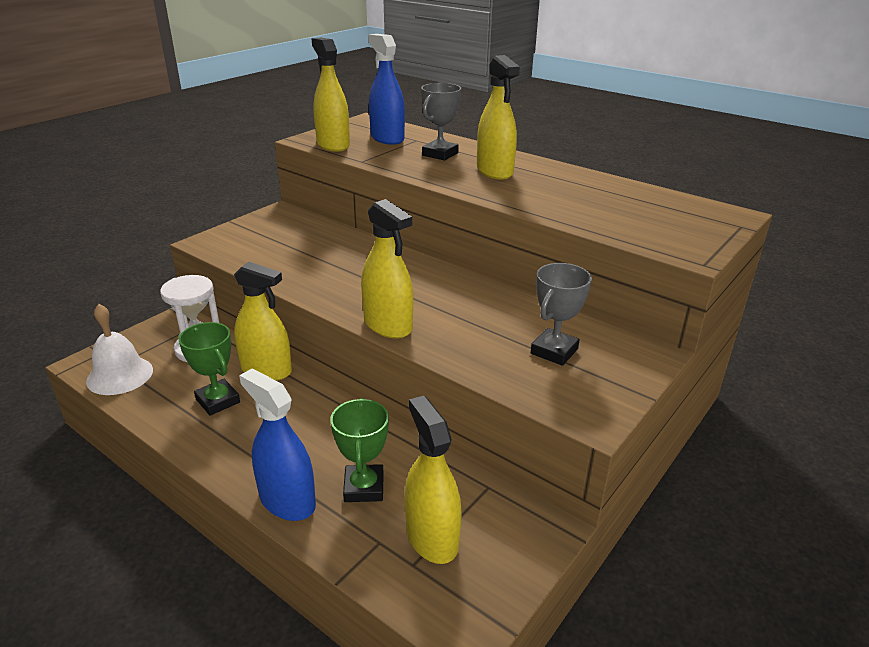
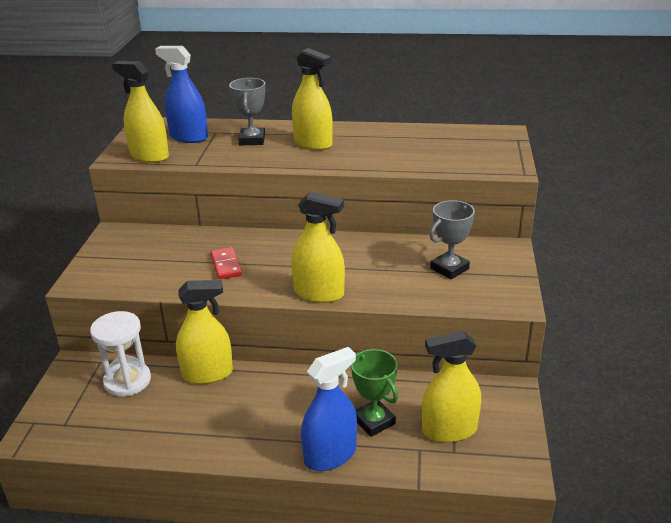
camera: 30 degrees left, 0 degrees up
(120, 375) = (78, 431): white bell -> none
(218, 401) = (194, 413): green trophy -> none
(287, 501) = (330, 455): blue spray bottle -> blue spray bottle turned 135 degrees clockwise
(335, 269) = (226, 265): none -> red domino
(432, 537) = (449, 430): yellow spray bottle -> yellow spray bottle turned 45 degrees counterclockwise
(554, 351) = (449, 268): grey trophy -> grey trophy turned 45 degrees clockwise

